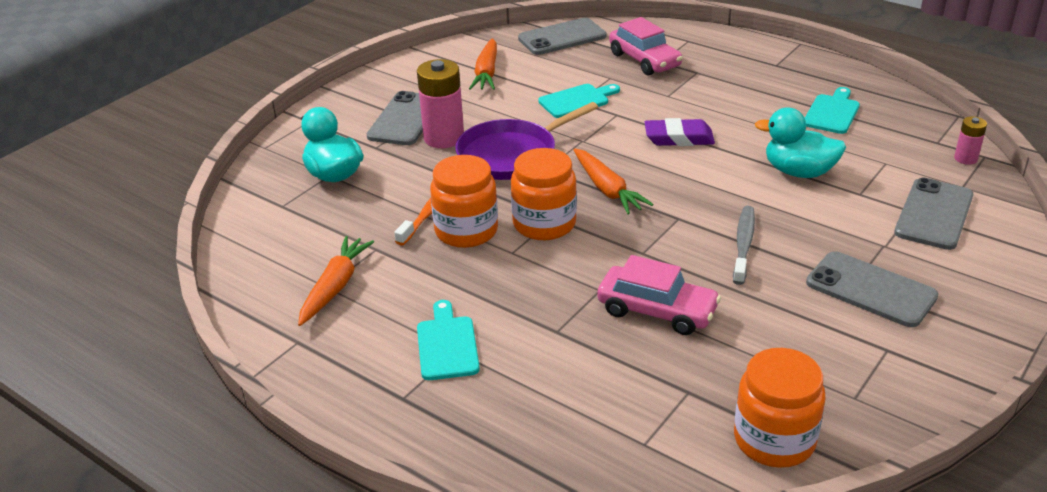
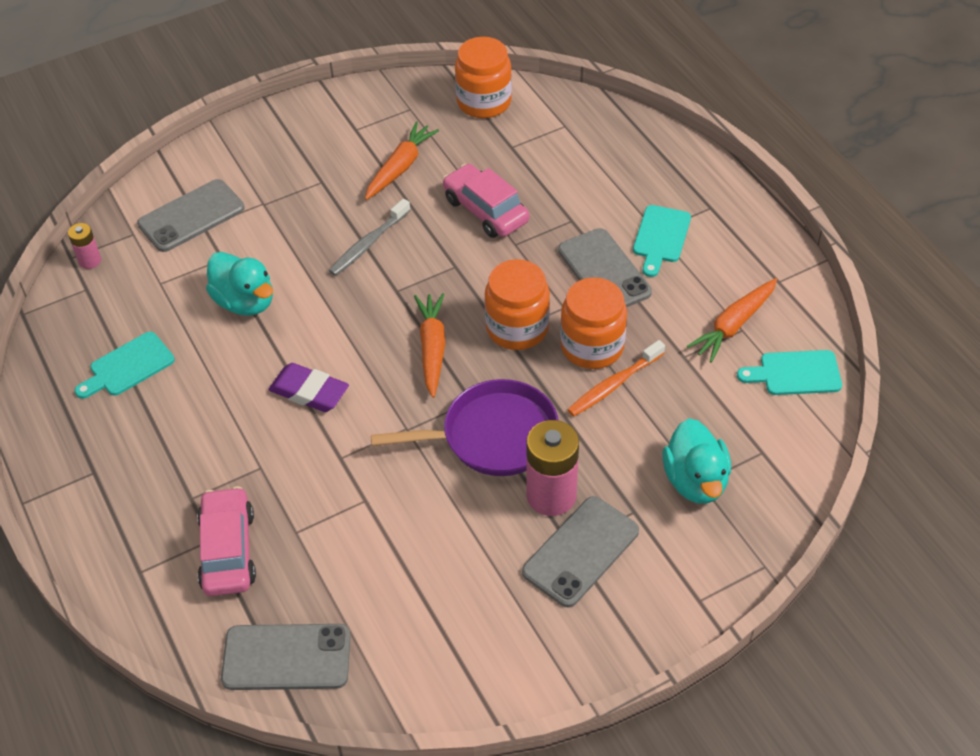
camera: 155 degrees left, 15 degrees up
(486, 73) = (435, 611): orange carrot -> orange carrot (400, 167)
(577, 101) = (365, 501): turquoise cutting board -> turquoise cutting board (795, 373)
(871, 290) = (316, 172): grey phone -> grey phone (604, 271)

